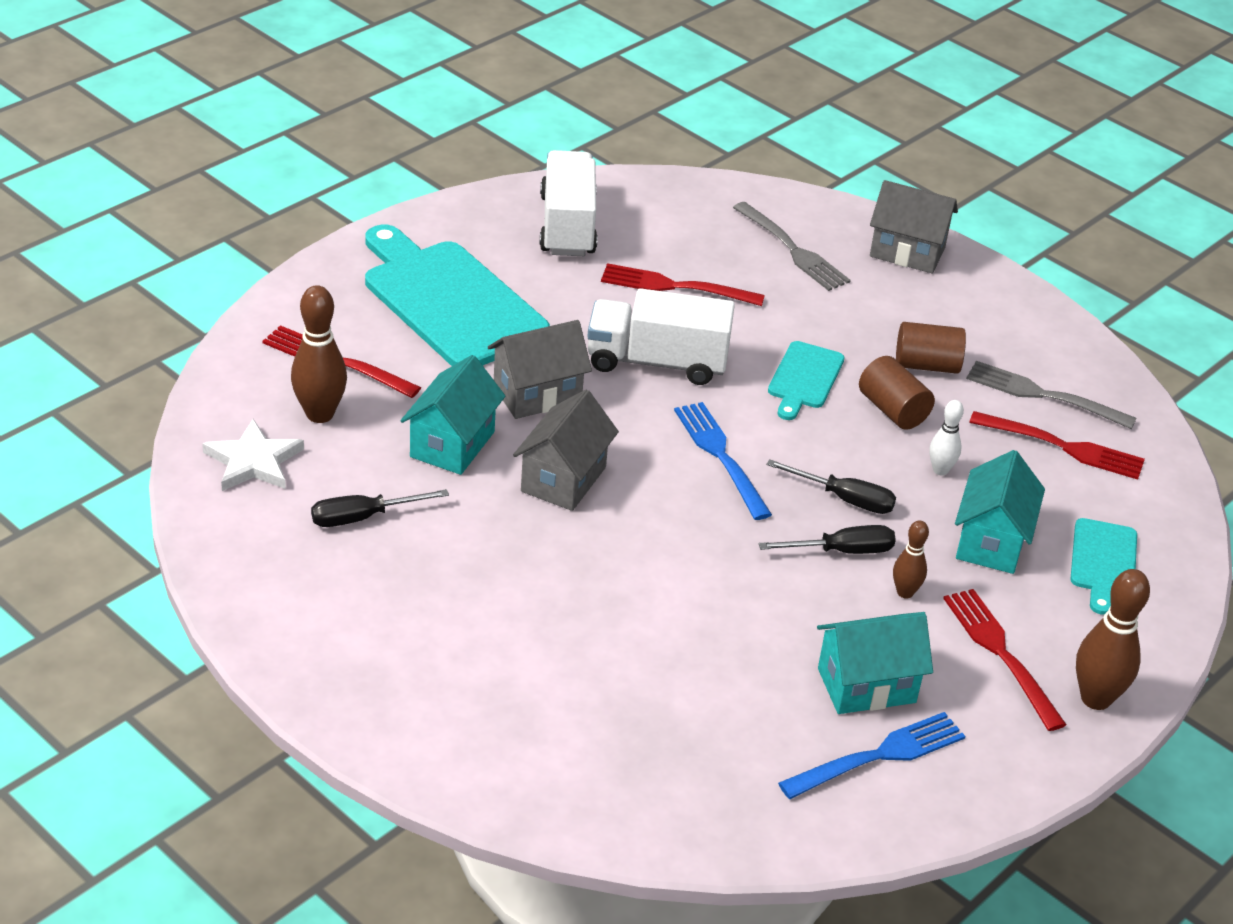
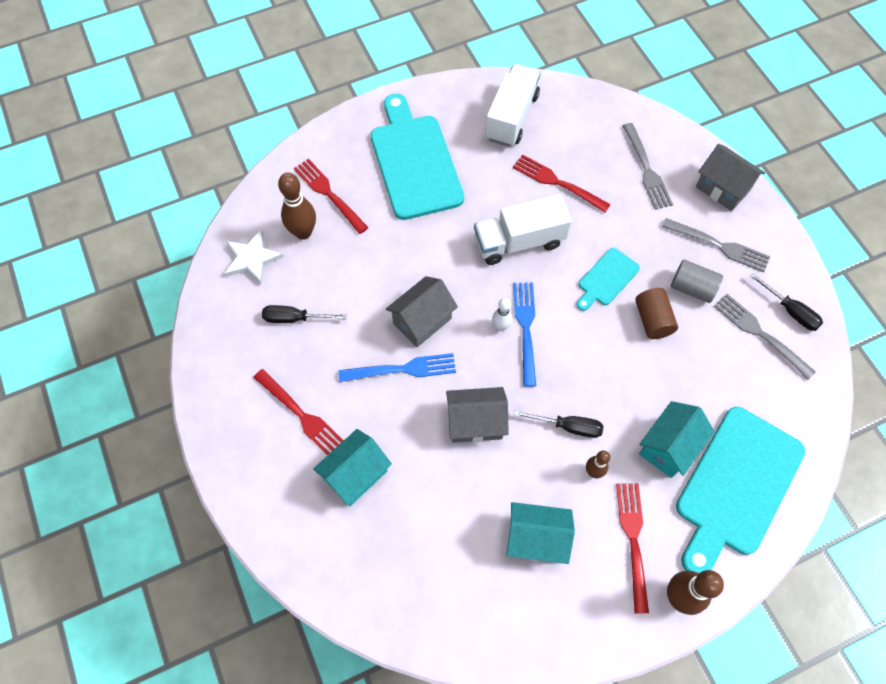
camera: 25 degrees right, 25 degrees up
(452, 444) = (369, 276): turquoise house -> turquoise house (355, 475)
(537, 394) = (435, 249): grey house -> grey house (475, 422)
(656, 362) = (519, 242): white truck -> white truck turned 45 degrees counterclockwise
(844, 499) = (588, 384): black screwdriver -> black screwdriver (790, 310)
(879, 755) = (519, 596): blue fork -> blue fork (403, 369)
(926, 365) = (692, 288): brown cylinder -> grey cylinder
(938, 313) = (719, 246): none -> grey fork
(940, 470) = (661, 378): white bowling pin -> white bowling pin (501, 326)
(1064, 447) = (754, 381): red fork -> red fork (302, 415)
(1103, 562) = (736, 486): turquoise cutting board -> turquoise cutting board, size x2.04

